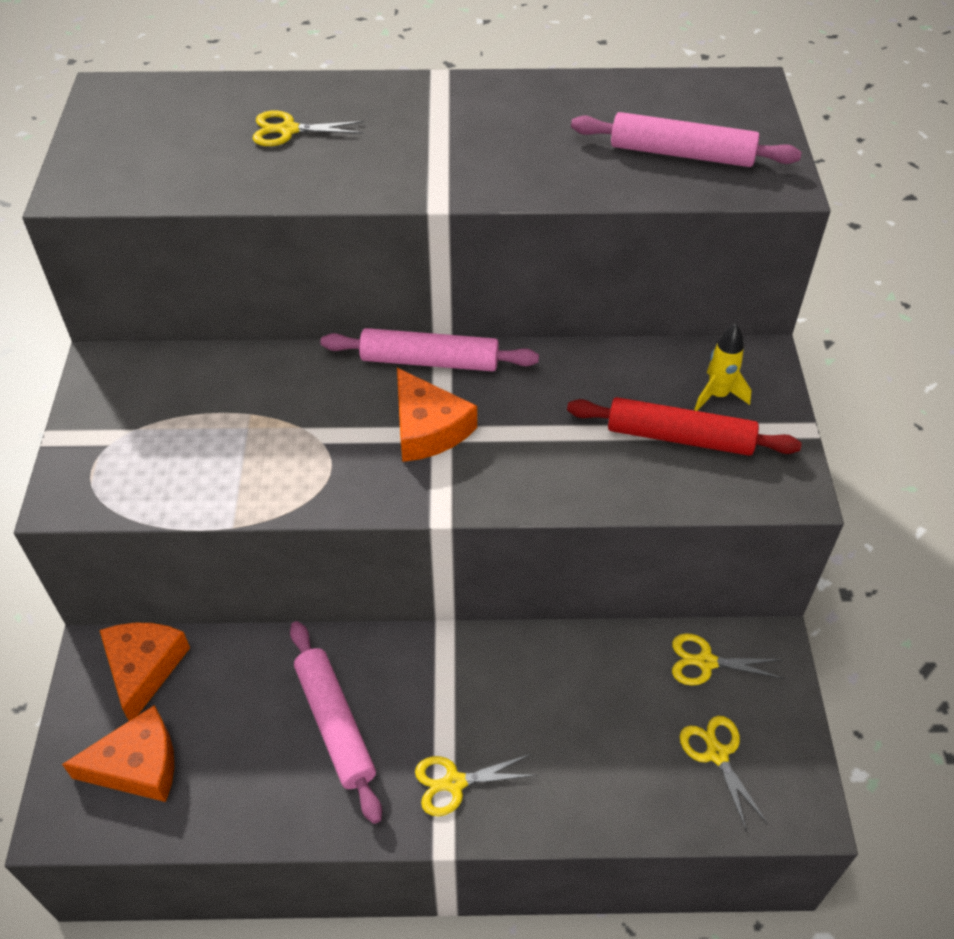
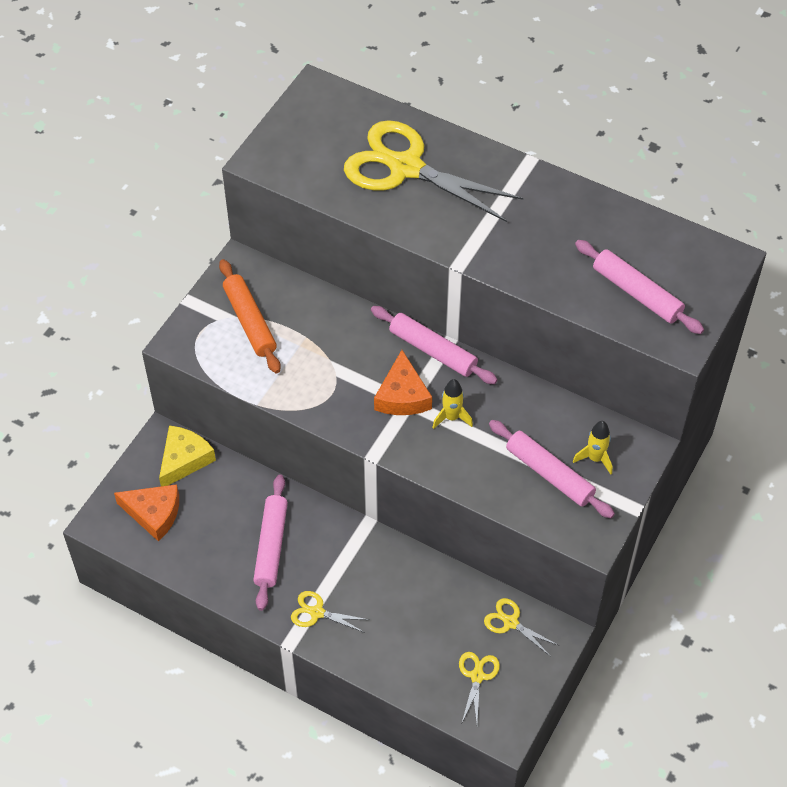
camera: 30 degrees right, 5 degrees up
(144, 668) = (184, 460): orange cheese -> yellow cheese
(158, 427) = (250, 321): none -> orange rolling pin
(288, 130) = (406, 168): yellow scissors -> yellow scissors, size x2.36
(509, 426) = (451, 417): none -> yellow rocket
(679, 437) = (549, 474): red rolling pin -> pink rolling pin

